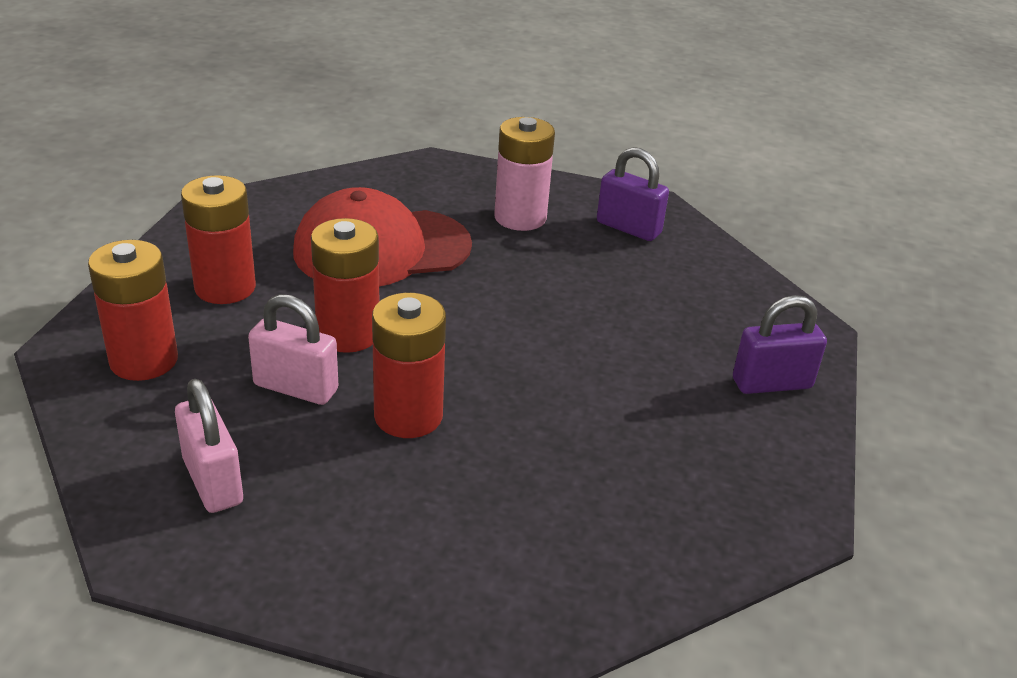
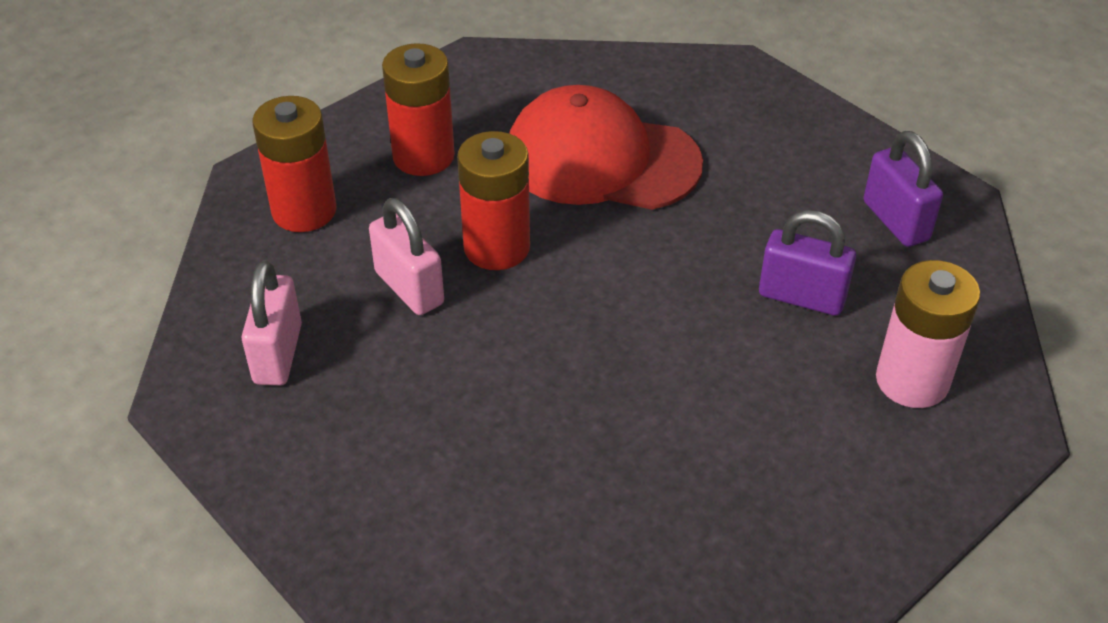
camera: 35 degrees right, 10 degrees up
(408, 416) = (486, 358): red battery -> none
(520, 218) = (779, 168): pink battery -> pink battery (912, 381)
(771, 383) = (894, 475): purple padlock -> purple padlock (801, 297)

